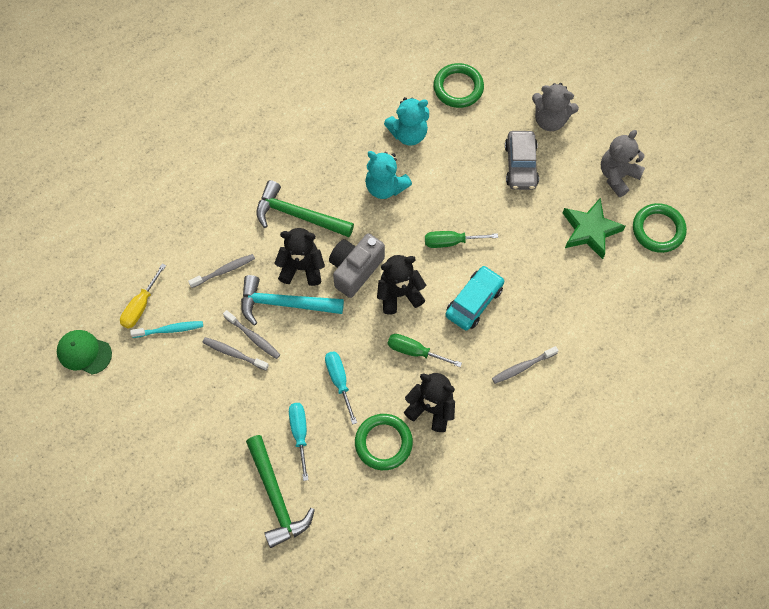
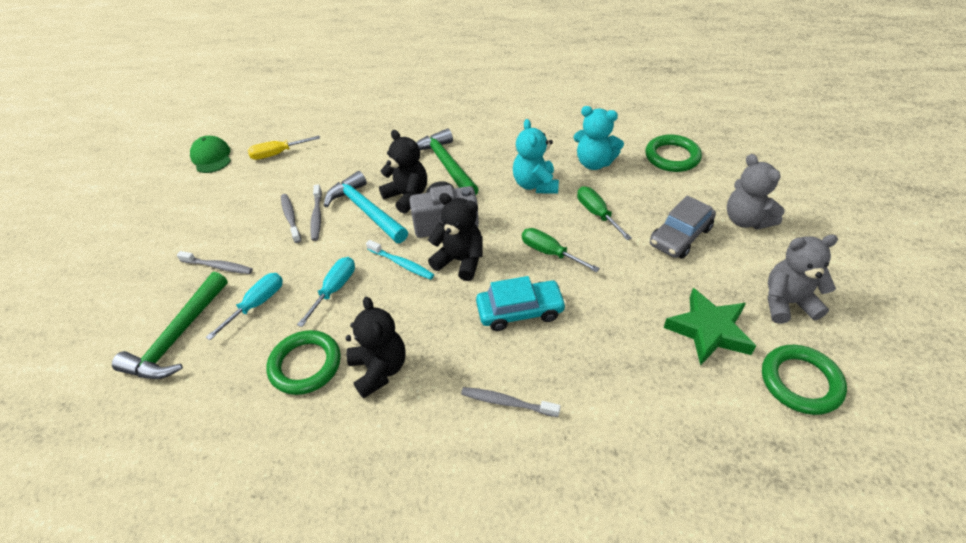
camera: 45 degrees right, 20 degrees down
(169, 330) = (274, 177): turquoise toothbrush -> turquoise toothbrush (401, 264)
(224, 271) = (353, 166): grey toothbrush -> grey toothbrush (218, 266)
(415, 351) = (421, 312): green screwdriver -> green screwdriver (597, 214)

